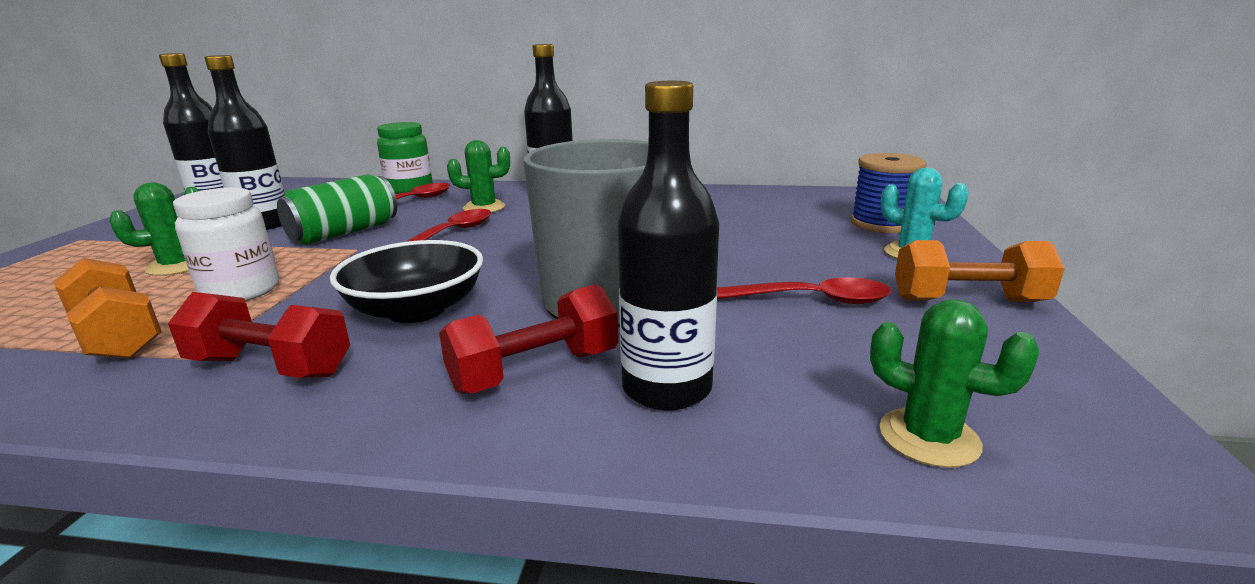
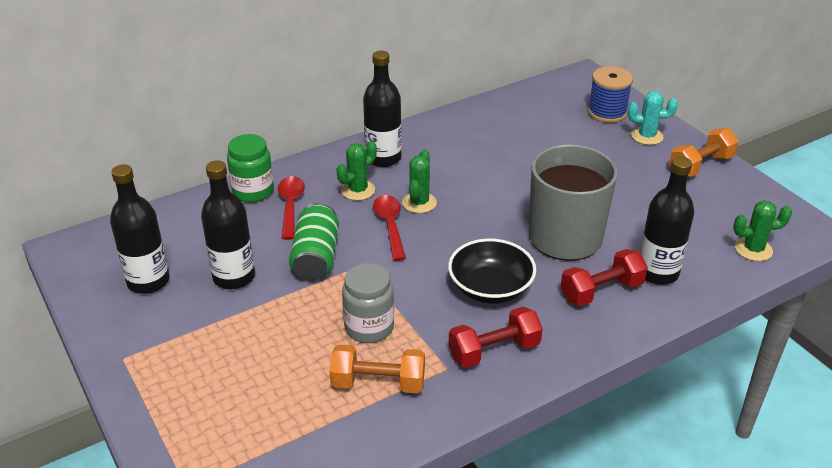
camera: 40 degrees left, 15 degrees up
(177, 266) = (275, 335): green cactus -> green cactus (419, 203)
(241, 291) = (369, 328): white jar -> grey jar
(535, 371) = (601, 291): red dumbbell -> red dumbbell turned 45 degrees clockwise
(813, 300) = (646, 193): red spoon -> none

